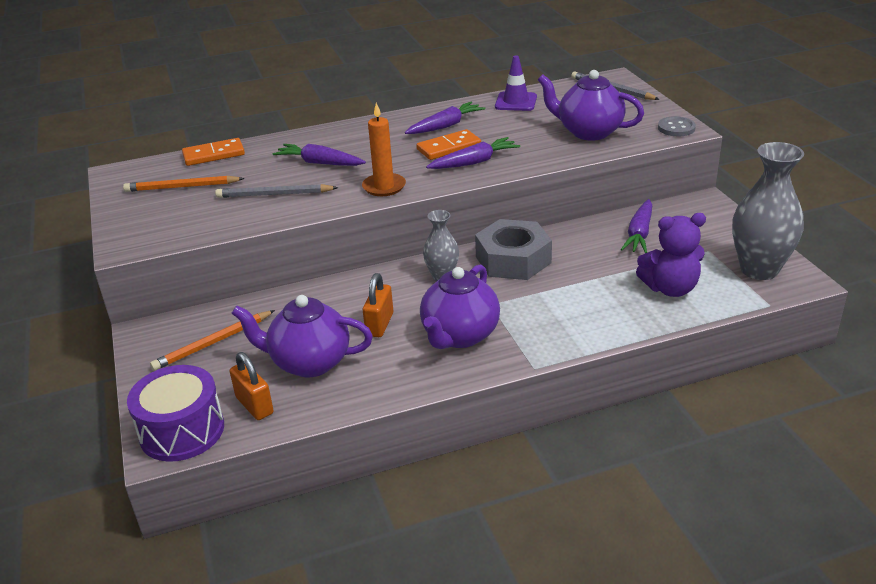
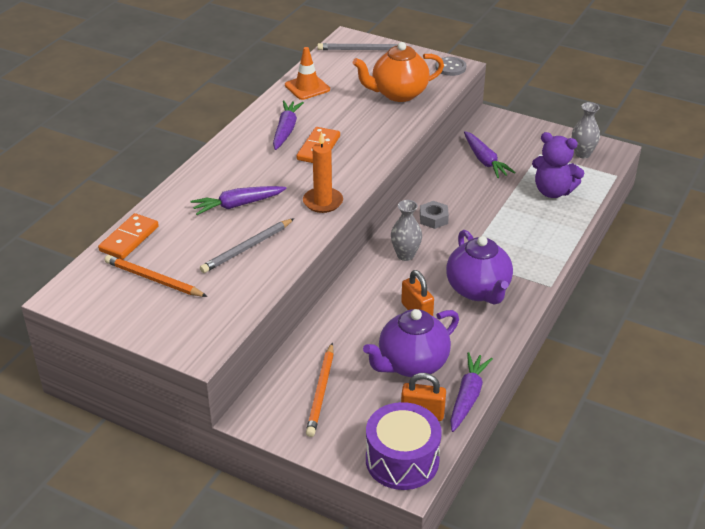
camera: 45 degrees left, 5 degrees up
(182, 187) = (154, 279): orange pencil -> orange pencil turned 75 degrees clockwise
(474, 162) = (356, 152): purple carrot -> purple carrot (468, 397)
(513, 260) = (433, 219): grey nut -> grey nut, size x0.49
(516, 102) = (307, 87): purple traffic cone -> orange traffic cone
(588, 132) = (398, 94): purple teapot -> orange teapot
(670, 288) = (553, 191): purple teddy bear -> purple teddy bear turned 75 degrees clockwise
(759, 269) = (582, 154): grey vase -> grey vase, size x0.55

